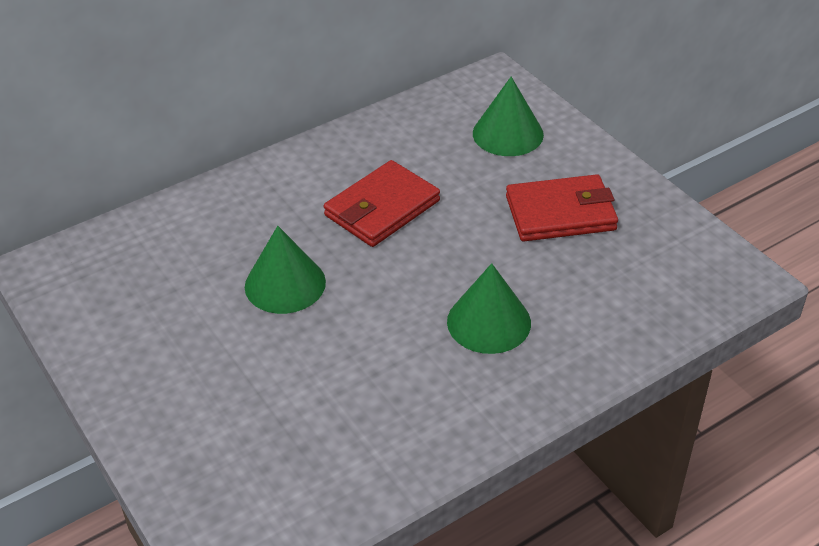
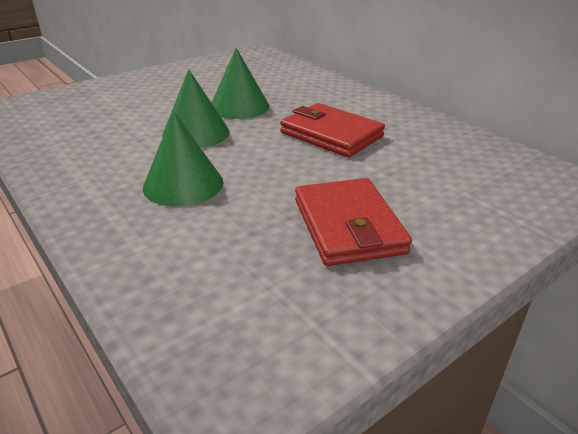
camera: 85 degrees right, 10 degrees down
(508, 133) = (476, 192): green cone -> green cone (196, 133)

